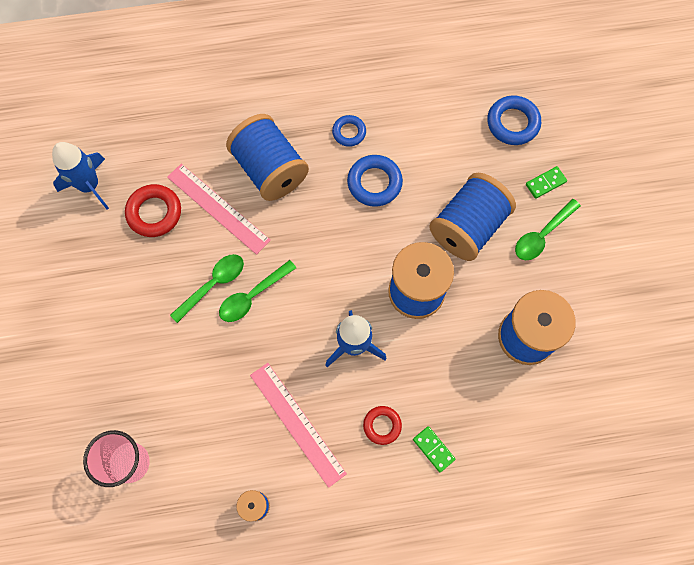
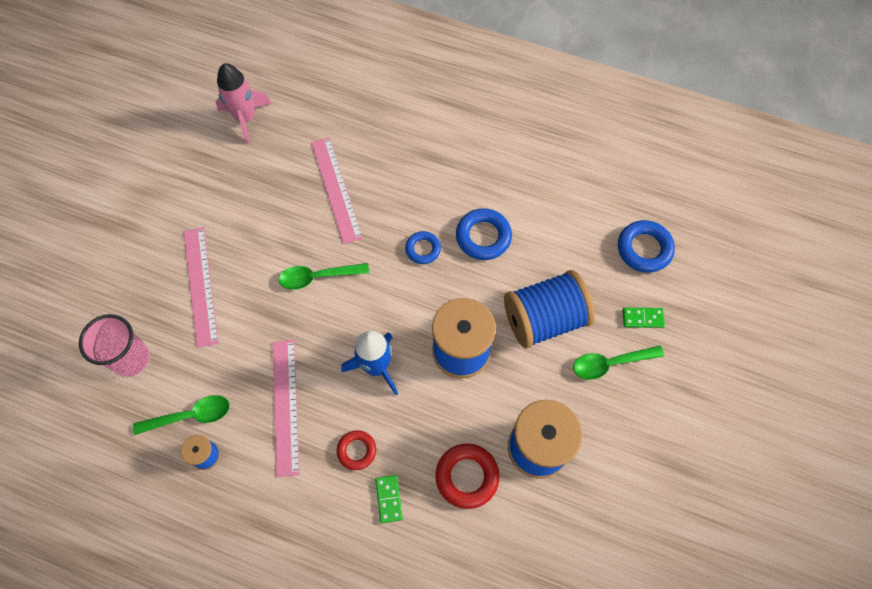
camera: 30 degrees right, 5 degrees down
(89, 185) = (246, 118): blue rocket -> pink rocket
(151, 362) = (201, 285): none -> pink ruler
(154, 213) = (282, 166): red ring -> red ring (467, 476)
(213, 285) = (291, 250): green spoon -> green spoon (190, 416)
(270, 169) = (400, 179): blue spool -> none
(349, 132) = (488, 182): blue ring -> blue ring (423, 249)

